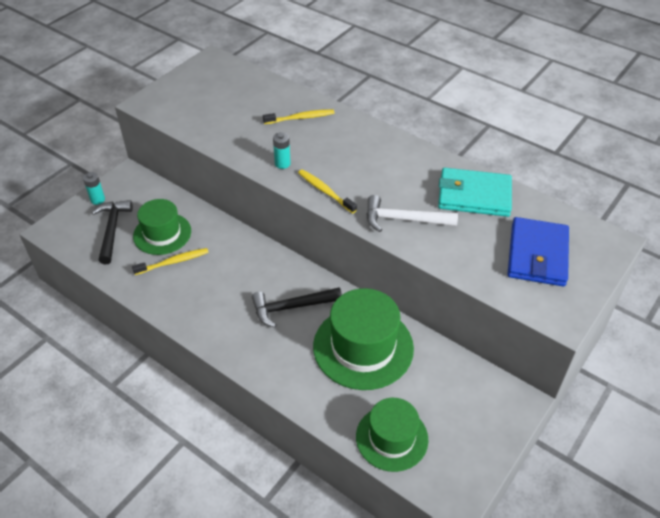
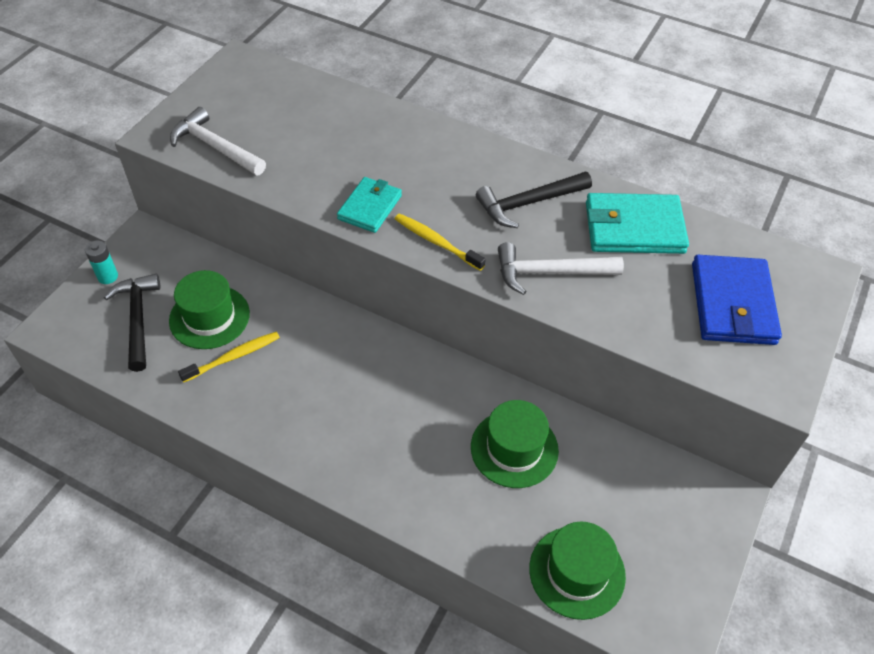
camera: 10 degrees left, 5 degrees up
(183, 114) = (215, 147): none -> white hammer
(282, 164) = (370, 207): turquoise battery -> turquoise wallet
(292, 307) = (408, 404): black hammer -> black hammer (529, 203)
(300, 118) = (380, 137): yellow toothbrush -> none
(363, 347) = (514, 448): green hat -> green hat, size x0.65

